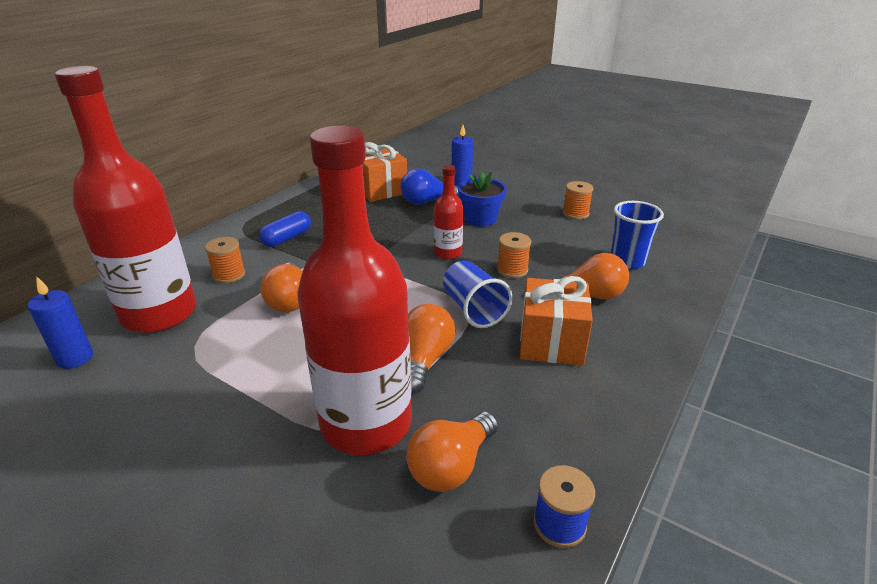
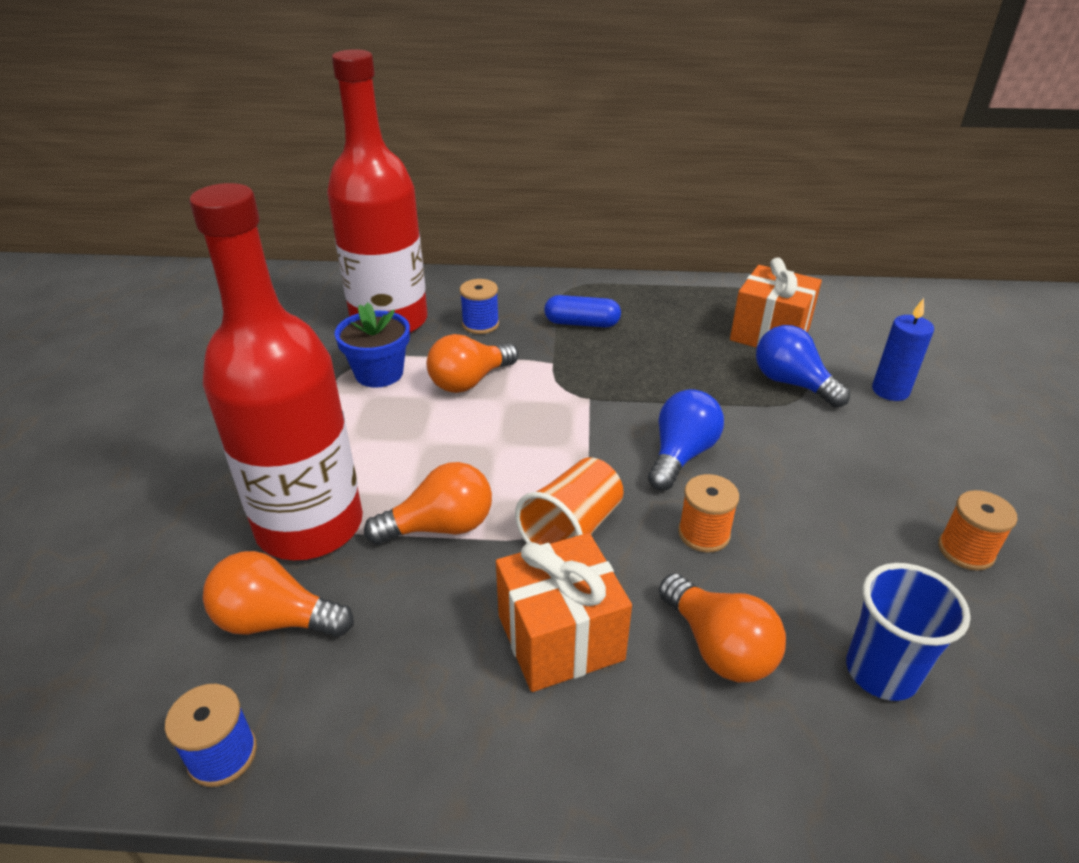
camera: 60 degrees right, 5 degrees up
(75, 358) = (304, 316): blue candle -> none
(229, 275) = (480, 324): orange spool -> blue spool
(448, 253) = (681, 455): red bottle -> blue light bulb
(473, 309) = (572, 529): blue cup -> orange cup
(480, 219) = (808, 450): blue flower pot -> blue flower pot (379, 373)

